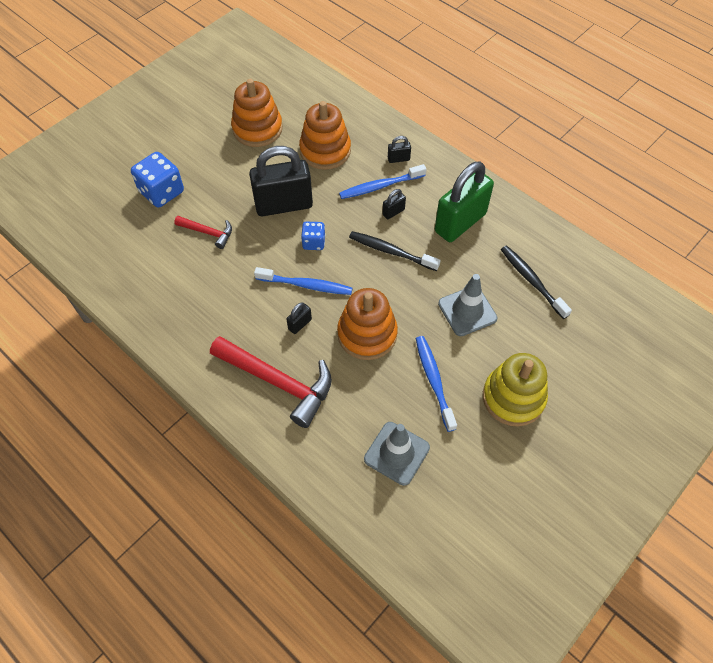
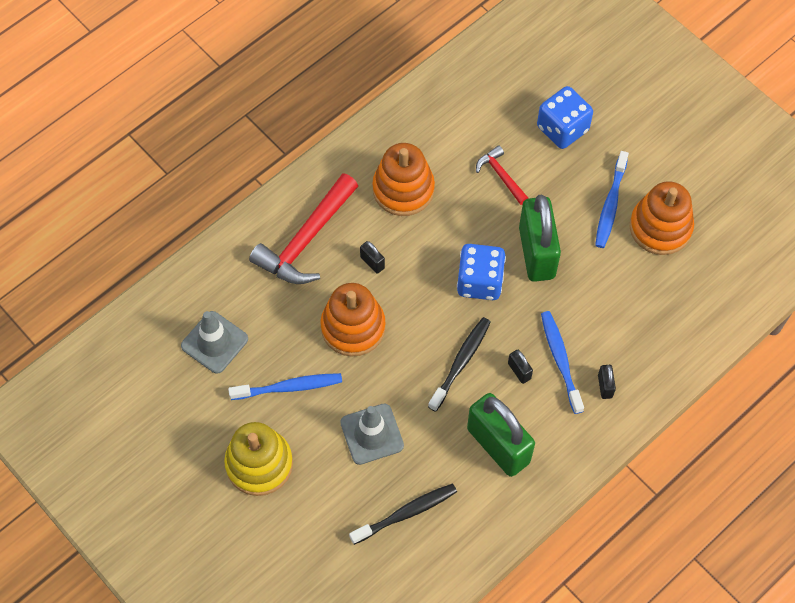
camera: 95 degrees right, 5 degrees up
(208, 233) = (501, 175): red hammer -> red hammer turned 120 degrees clockwise
(284, 205) = (536, 253): black padlock -> green padlock
(306, 285) = (422, 271): blue toothbrush -> blue toothbrush (610, 205)
(313, 242) = (480, 281): blue dice -> blue dice, size x1.72
(325, 151) = (621, 302): orange stacking toy -> orange stacking toy (403, 189)

